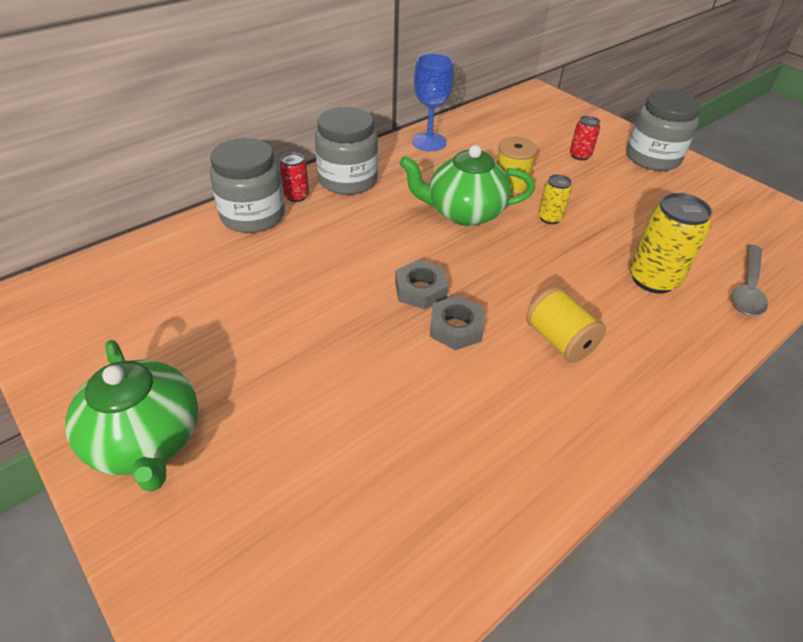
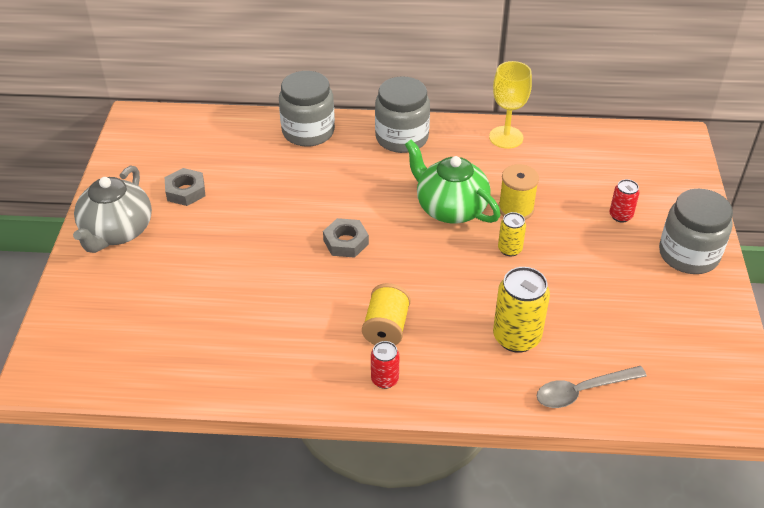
camera: 45 degrees right, 0 degrees up
(147, 441) = (117, 232): green teapot -> grey teapot
(296, 196) = (352, 131): red can -> red can (384, 379)
(429, 142) = (506, 137): blue goblet -> yellow goblet
(456, 328) = (334, 278): grey nut -> grey nut (185, 191)

